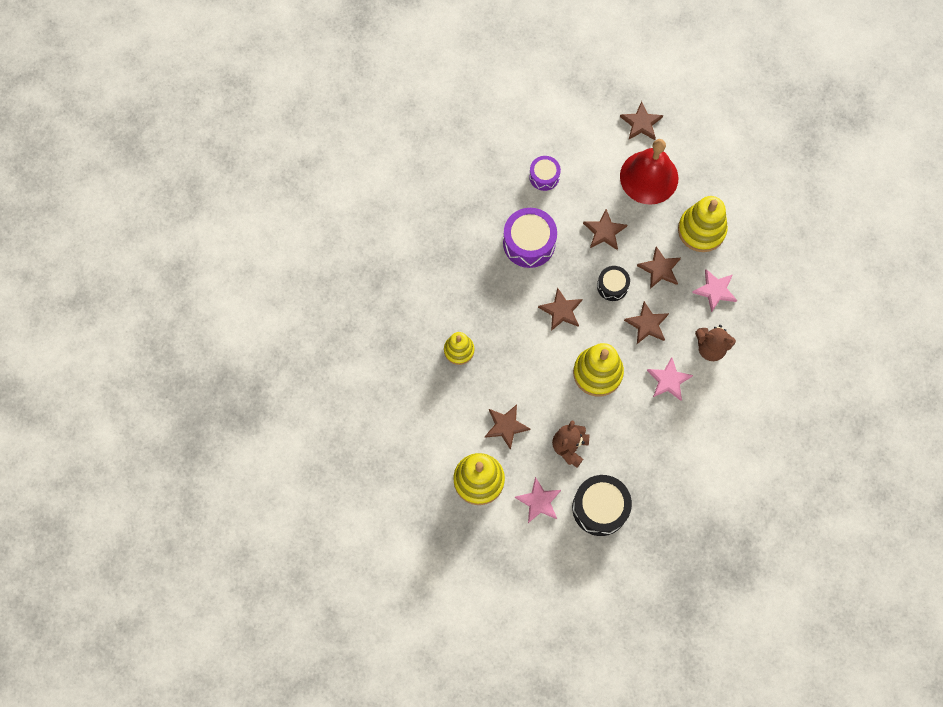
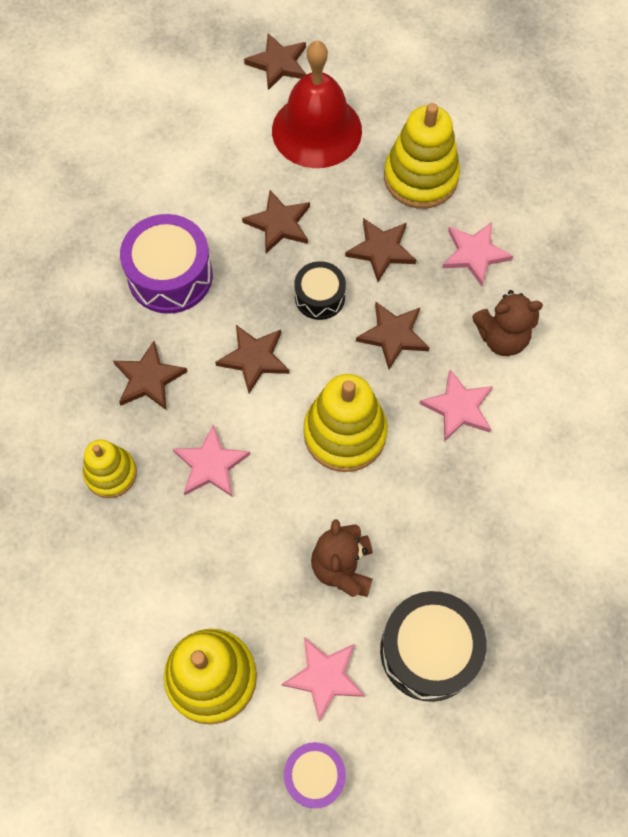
camera: 20 degrees left, 5 degrees down
(506, 426) = (227, 570): brown star -> brown star (149, 378)
(516, 364) = (211, 464): none -> pink star
(544, 176) = (161, 176): purple drum -> purple drum (314, 776)

